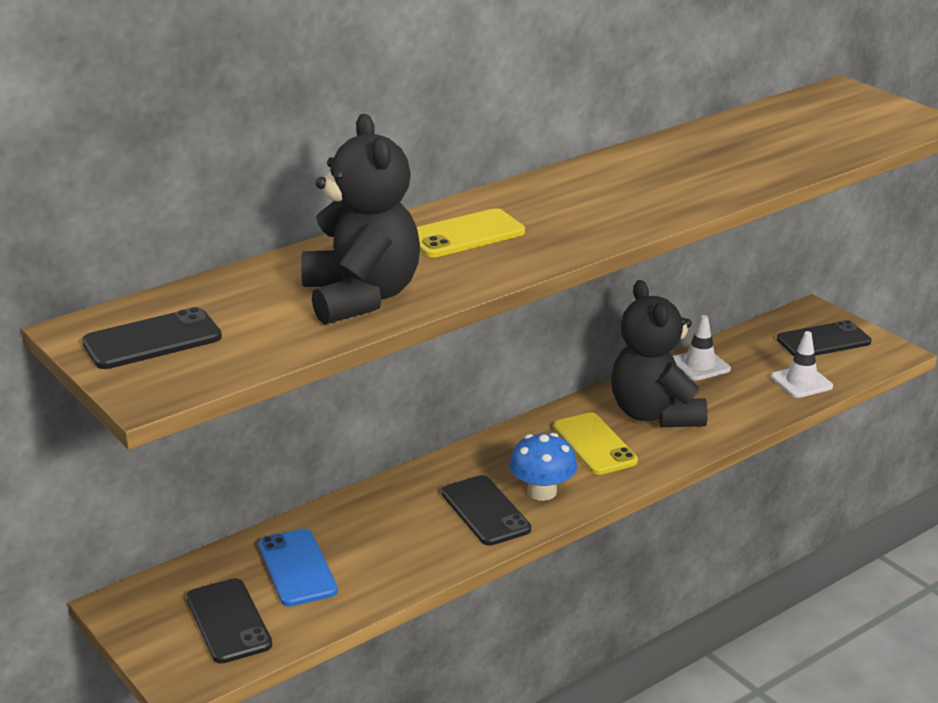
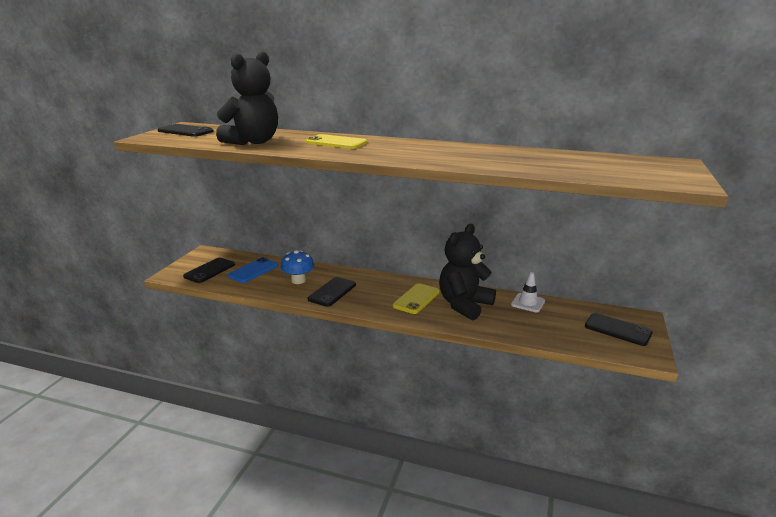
camera: 55 degrees right, 5 degrees down
(542, 492) = (362, 299): blue mushroom -> blue mushroom (298, 280)
(801, 382) = (562, 335): white traffic cone -> none

